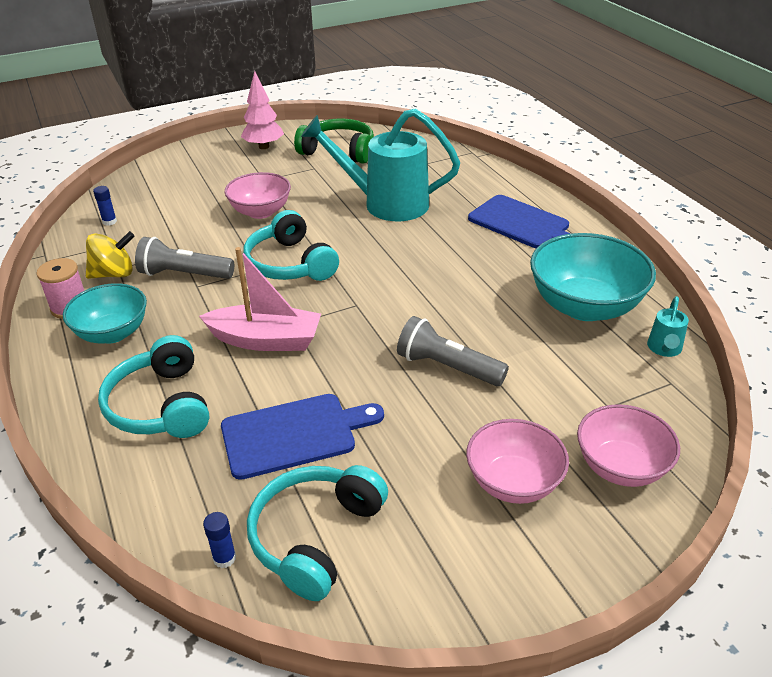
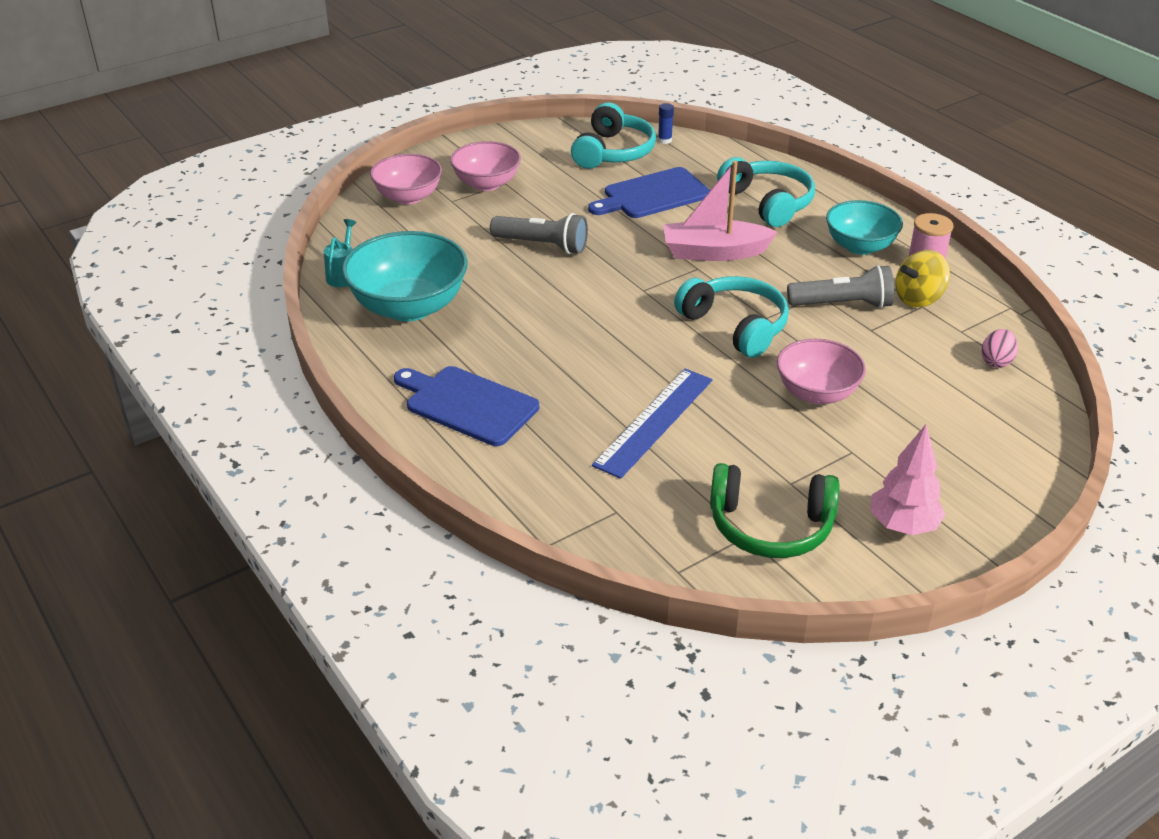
camera: 170 degrees right, 0 degrees up
(109, 221) = (996, 361): blue glue stick -> pink egg
(386, 204) = (654, 421): turquoise watering can -> blue ruler

